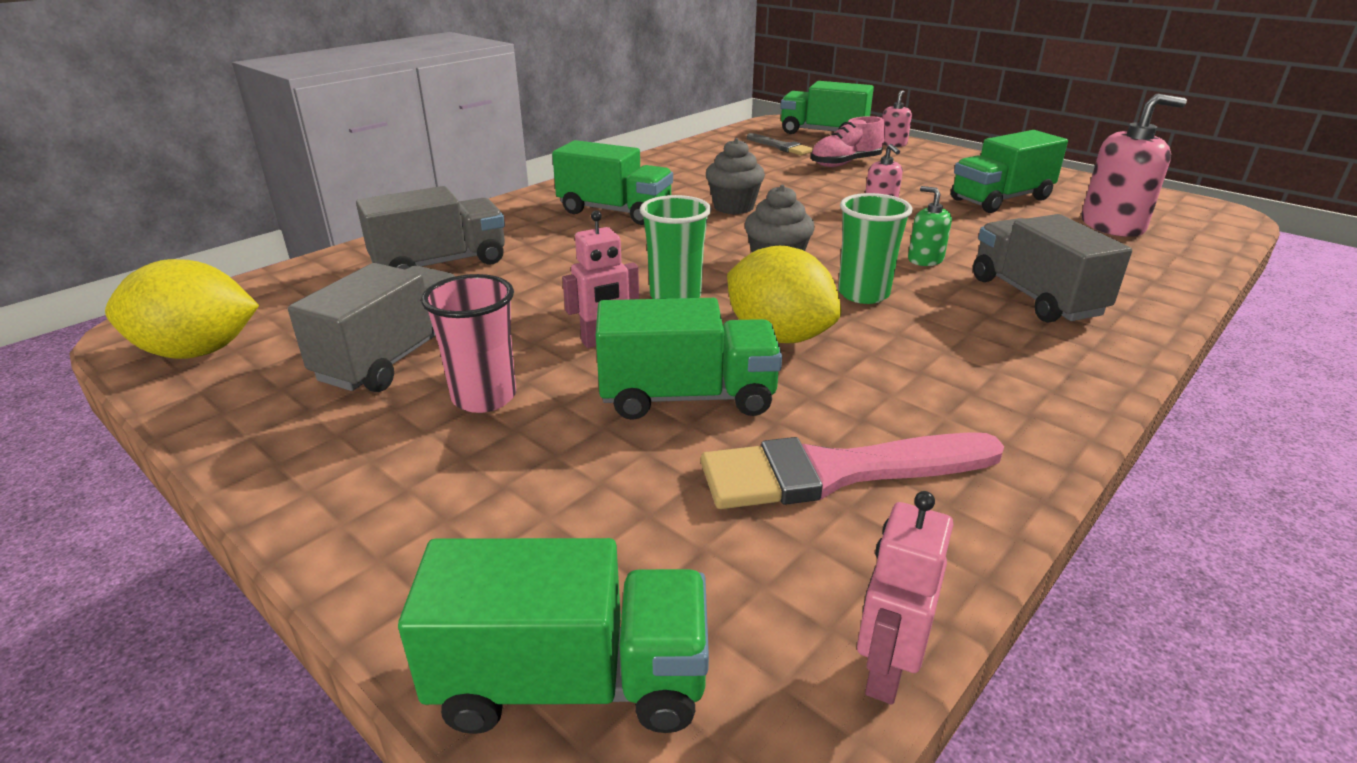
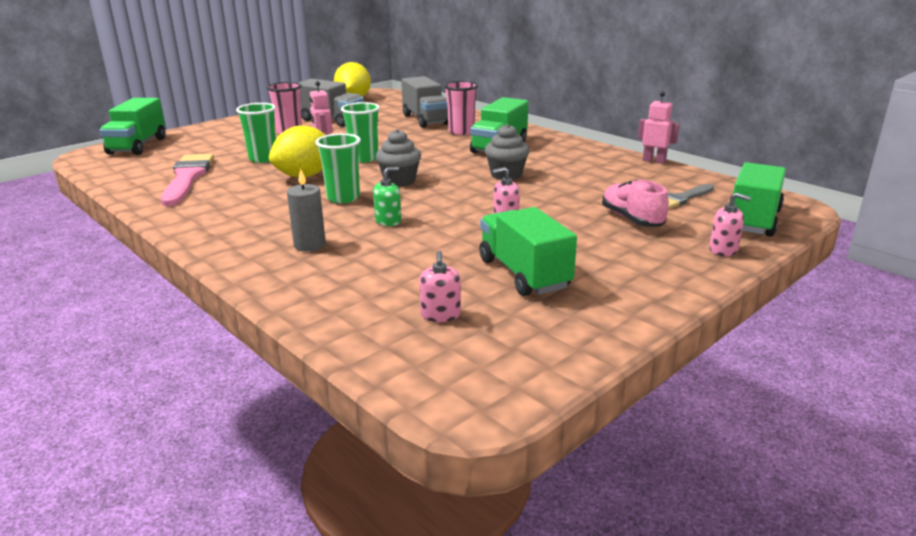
camera: 95 degrees right, 5 degrees down
(528, 235) = (461, 131): none -> pink cup
(687, 397) = (263, 158): green truck -> green cup
(885, 672) = (94, 175): pink robot -> pink robot (654, 161)
(1035, 297) = (309, 245): grey truck -> grey candle
(1112, 225) = (440, 315): pink soap dispenser -> pink soap dispenser, size x0.53

